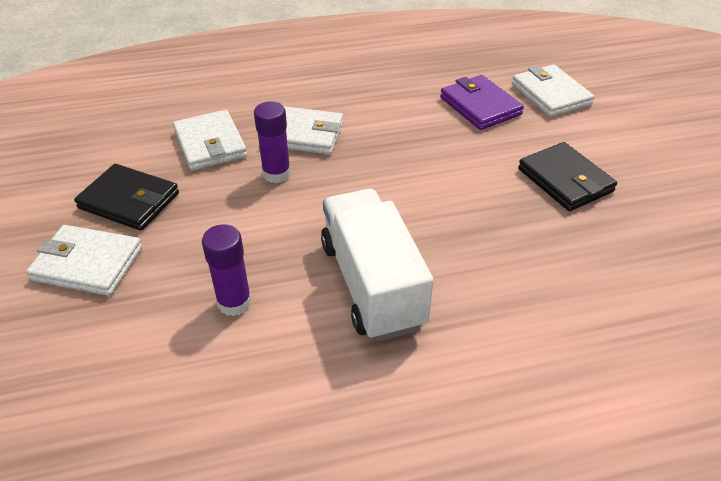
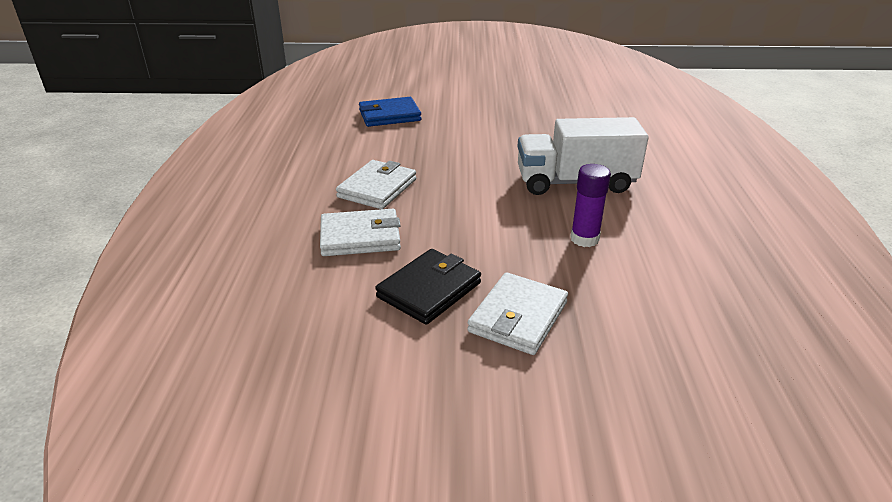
camera: 75 degrees left, 10 degrees down
(276, 174) = (429, 206): purple glue stick -> none
(480, 106) = (389, 115): purple wallet -> blue wallet
(550, 94) = (393, 92): white wallet -> none
(565, 180) = (492, 106): black wallet -> none

